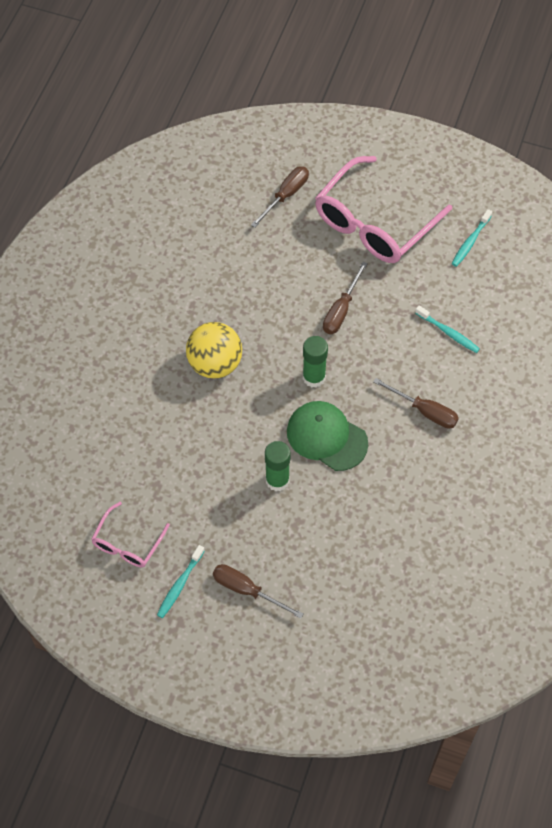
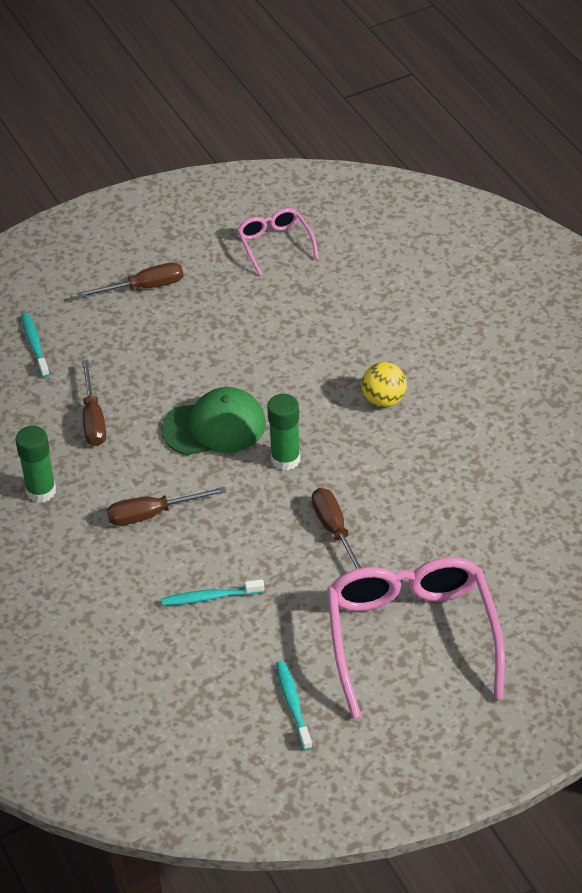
camera: 135 degrees right, 15 degrees down
(180, 585) = (200, 253): turquoise toothbrush -> turquoise toothbrush (35, 345)
(215, 364) = (384, 400): yellow ball -> yellow ball, size x0.65
(277, 480) = (215, 367): green glue stick -> green glue stick (41, 491)
(286, 195) = (531, 586): brown screwdriver -> brown screwdriver (93, 419)

